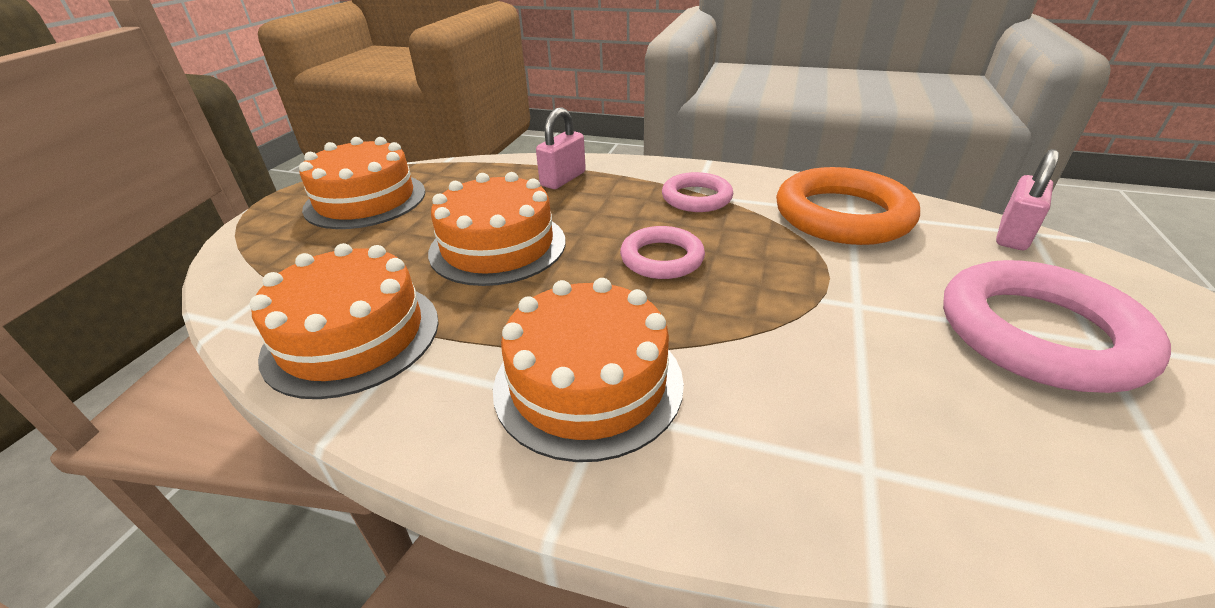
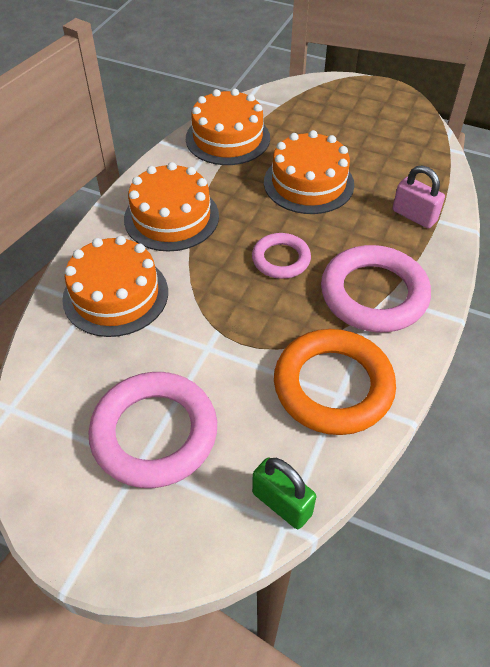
camera: 95 degrees right, 15 degrees up
(365, 200) = (381, 120): orange cake -> orange cake (115, 295)
(696, 198) = (374, 294): pink ring -> pink ring, size x1.76
(1013, 235) = (282, 503): pink padlock -> green padlock

